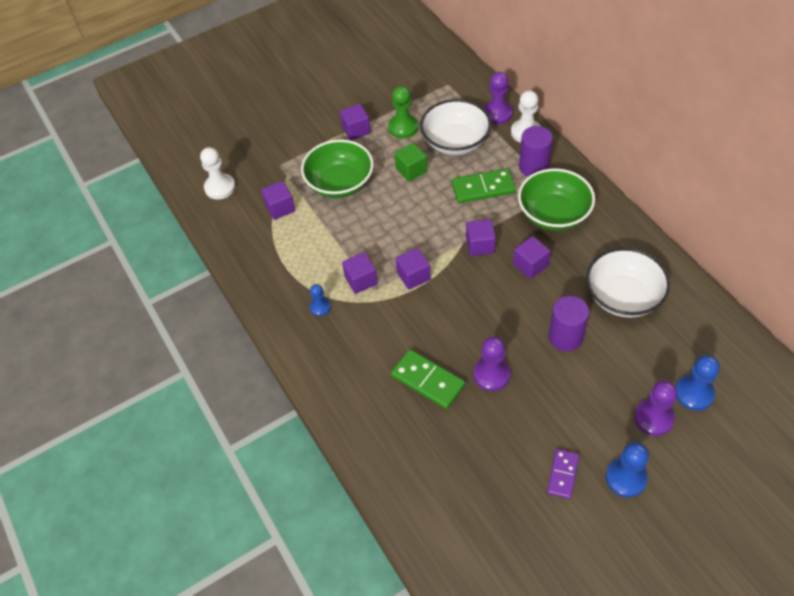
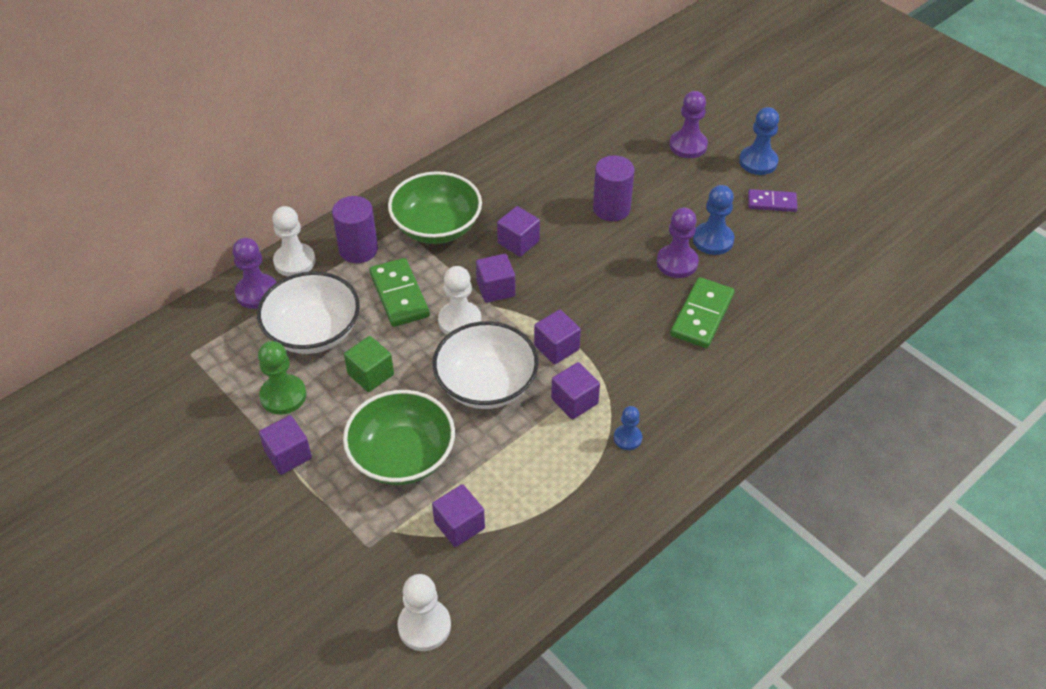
camera: 105 degrees left, 5 degrees down
(451, 221) = (459, 321): none -> white pawn
(623, 297) = (548, 168): white bowl -> white bowl (486, 384)
(694, 393) = (652, 120): blue pawn -> blue pawn (713, 240)

